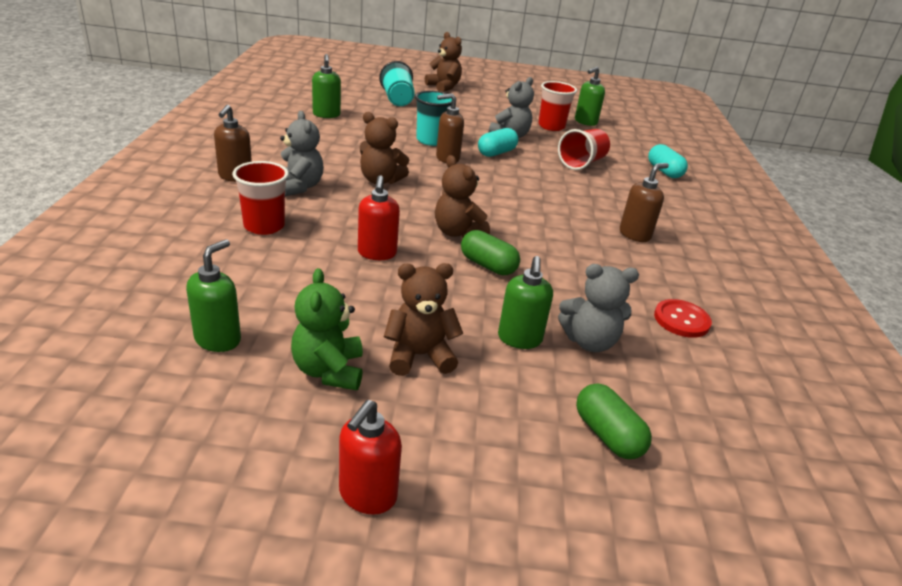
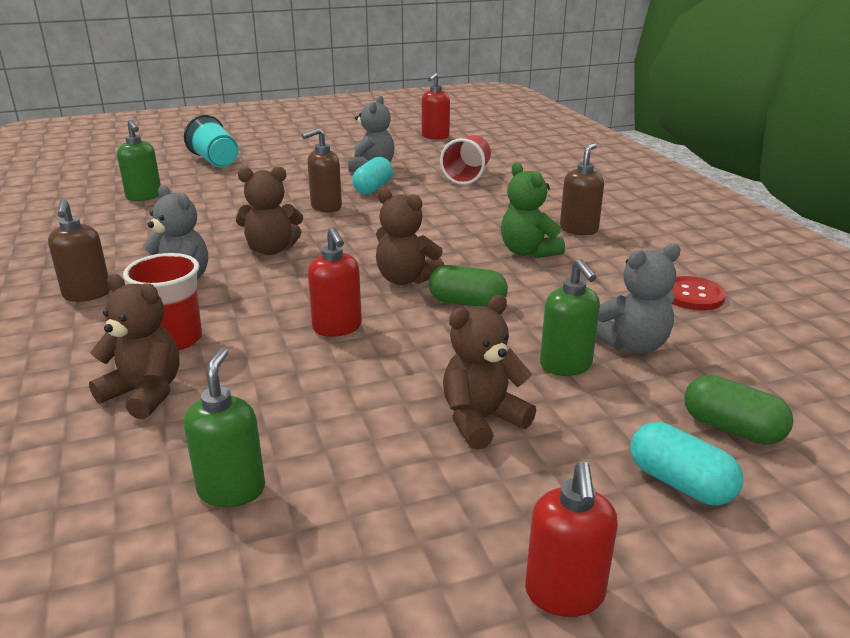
camera: 20 degrees left, 5 degrees down
(329, 371) = (398, 474): green teddy bear -> green teddy bear (528, 252)
(431, 140) = (291, 193): turquoise cup -> none
(444, 87) = (256, 136): brown teddy bear -> brown teddy bear (145, 393)
(551, 126) = (405, 149): red cup -> none
(585, 122) = (435, 136): green soap dispenser -> red soap dispenser
(664, 171) = (550, 164): turquoise capsule -> turquoise capsule (680, 483)

